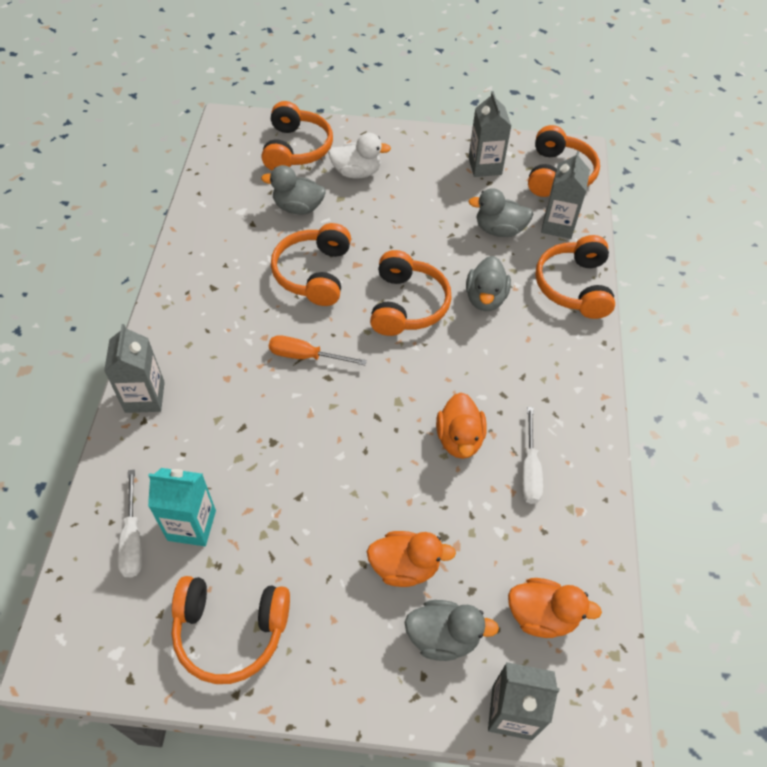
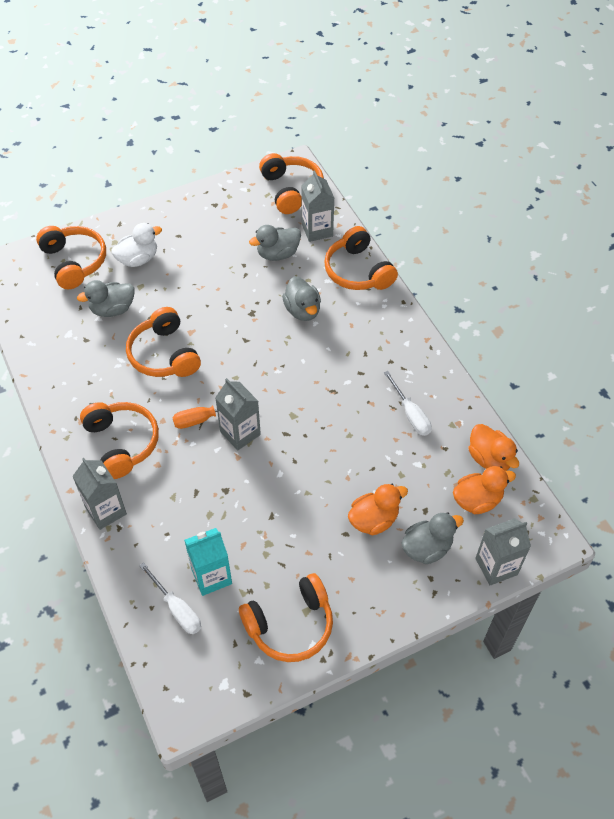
camera: 30 degrees left, 0 degrees up
(407, 305) = (250, 343): orange headphones -> orange headphones (122, 443)
(459, 439) = (352, 418): orange duck -> orange duck (489, 459)
(485, 166) = (233, 208): grey carton -> grey carton (240, 433)

